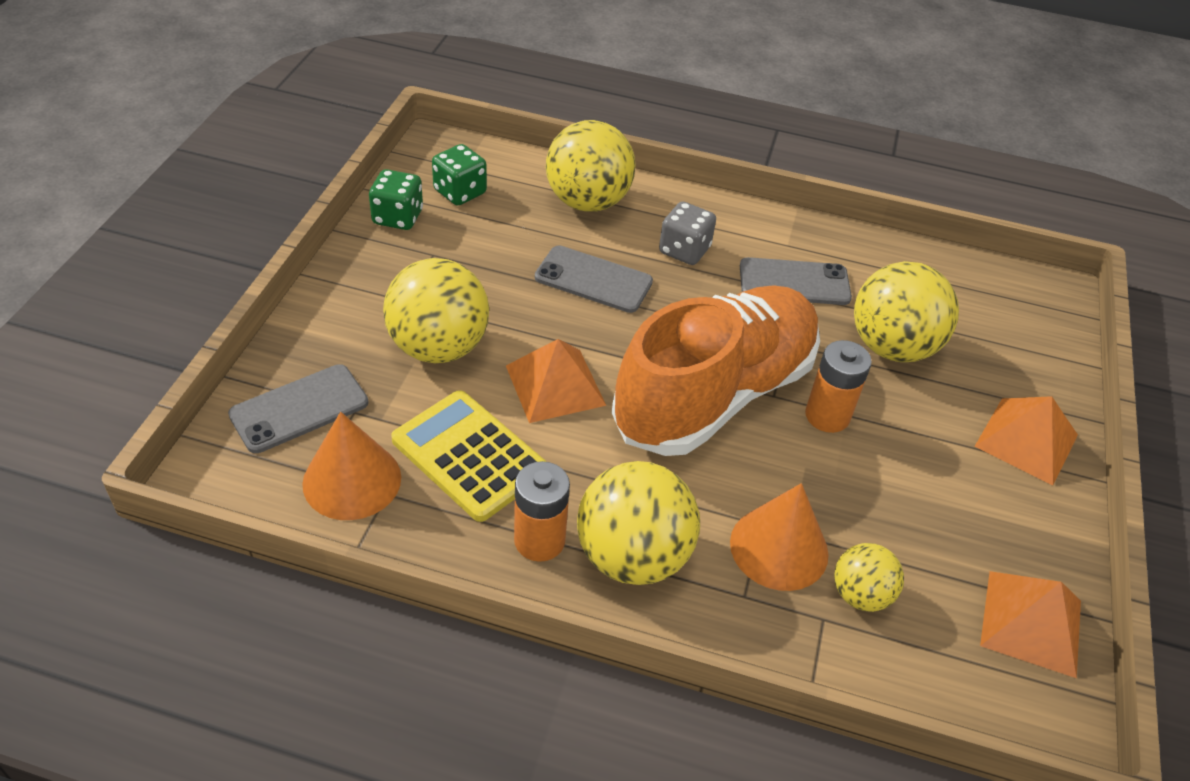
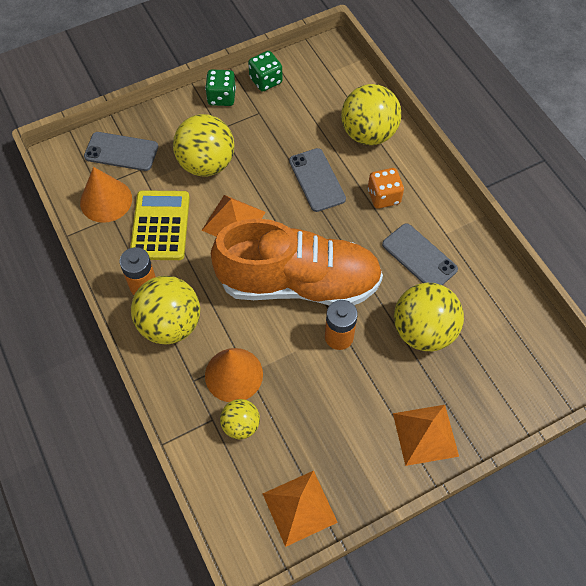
camera: 50 degrees right, 15 degrees up
(460, 192) = (311, 85): green dice -> green dice (221, 97)
(684, 250) = (383, 196): grey dice -> orange dice

